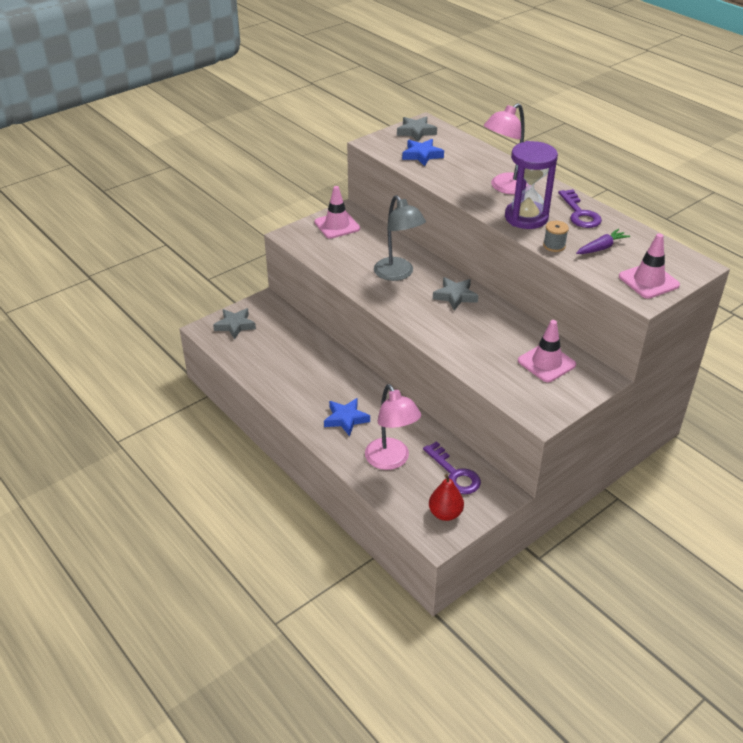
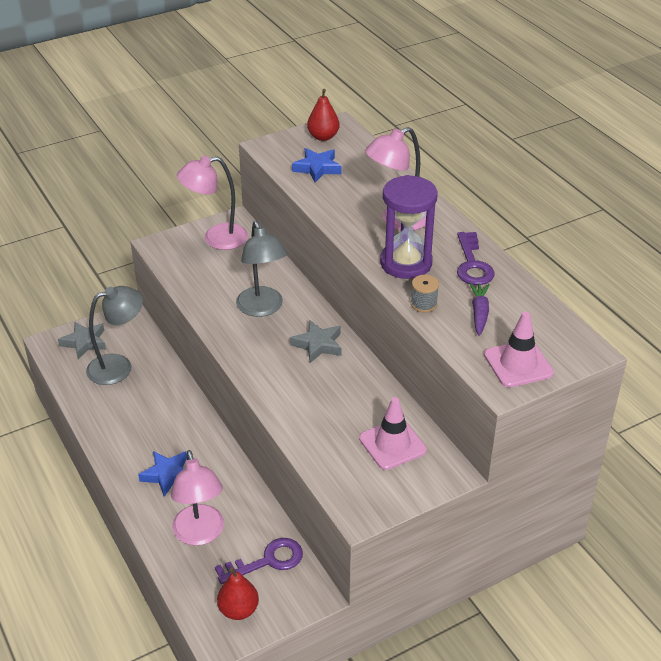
camera: 10 degrees right, 0 degrees up
(272, 341) = (119, 366): none -> grey lamp
(337, 225) = (216, 238): pink traffic cone -> pink lamp
(416, 132) = (323, 137): grey star -> red pear
(454, 473) = (267, 561): purple key -> purple key turned 90 degrees counterclockwise
(601, 248) = (479, 313): purple carrot -> purple carrot turned 60 degrees counterclockwise

